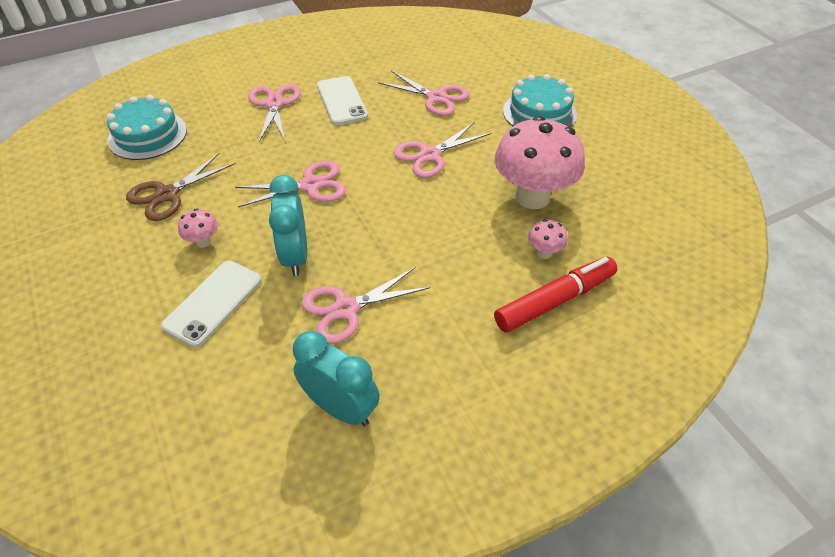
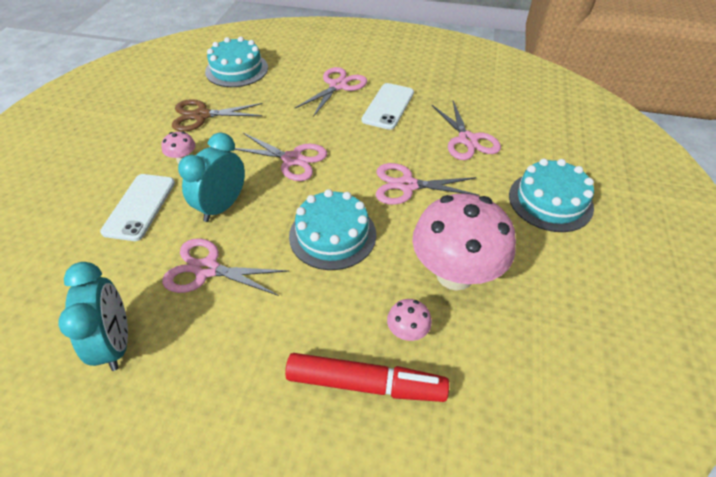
camera: 40 degrees right, 0 degrees up
(213, 303) = (140, 207): white phone -> white phone turned 60 degrees counterclockwise
(416, 222) = (332, 235): none -> turquoise cake

